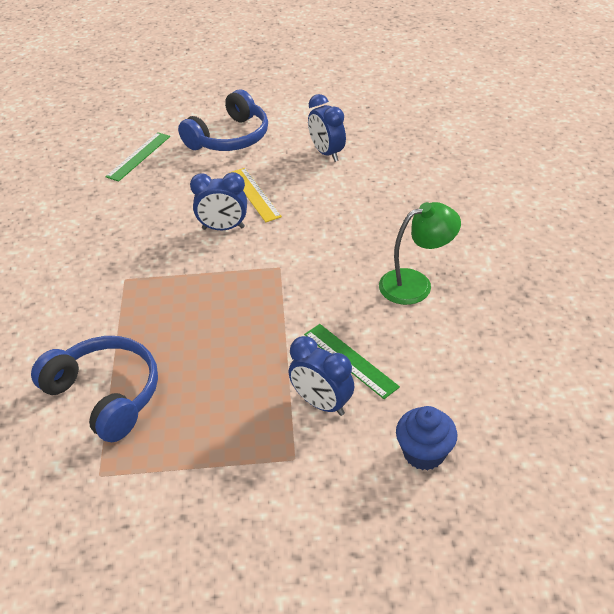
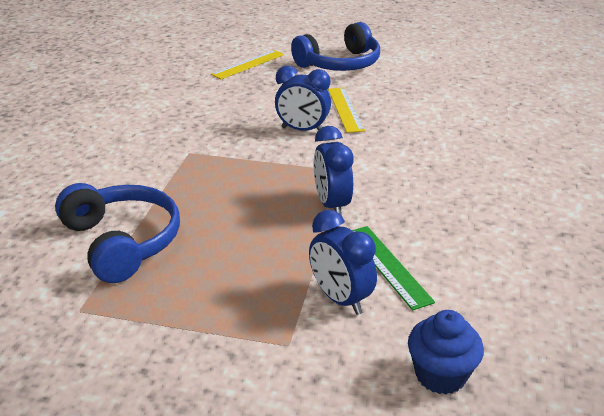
camera: 15 degrees right, 10 degrees down
(138, 156) = (248, 64): green ruler -> yellow ruler
(326, 153) = (431, 89): blue clock -> blue clock (332, 205)
(415, 283) = (487, 212): green lamp -> none

